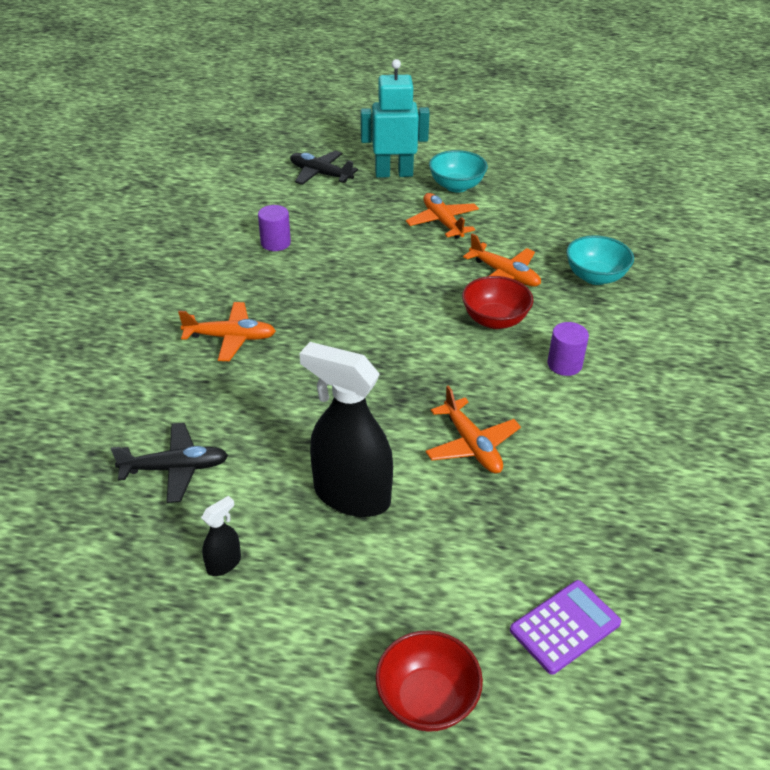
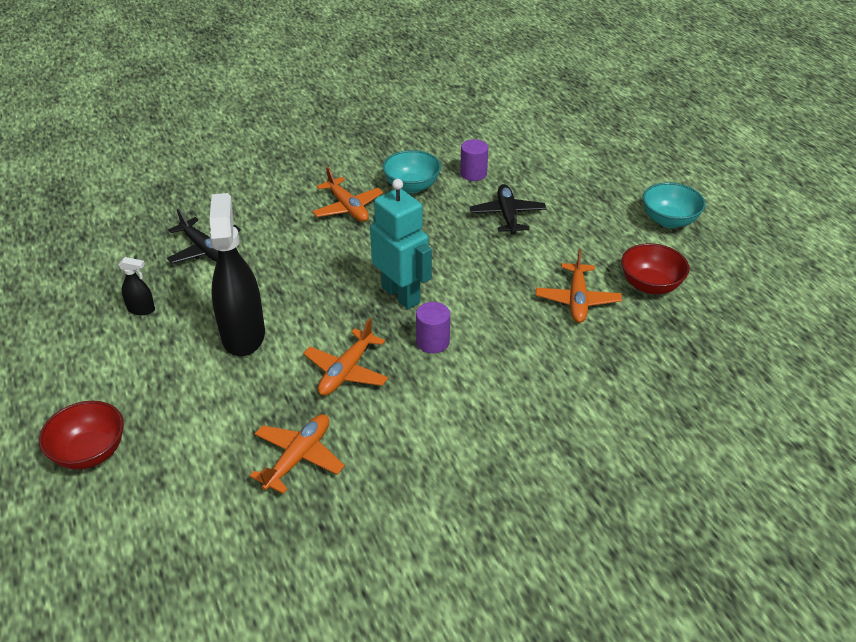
camera: 55 degrees right, 0 degrees up
(320, 174) = (586, 150): black plane -> black plane (507, 215)
(394, 173) = (639, 182): turquoise robot -> turquoise robot (401, 295)
(442, 222) = (606, 236): orange plane -> orange plane (298, 457)
(494, 320) = (509, 320): red bowl -> red bowl (650, 285)
(564, 364) = (495, 383): purple cylinder -> purple cylinder (433, 342)
(565, 626) = (199, 499): purple calculator -> none
(595, 277) = (642, 354): turquoise bowl -> turquoise bowl (412, 186)

